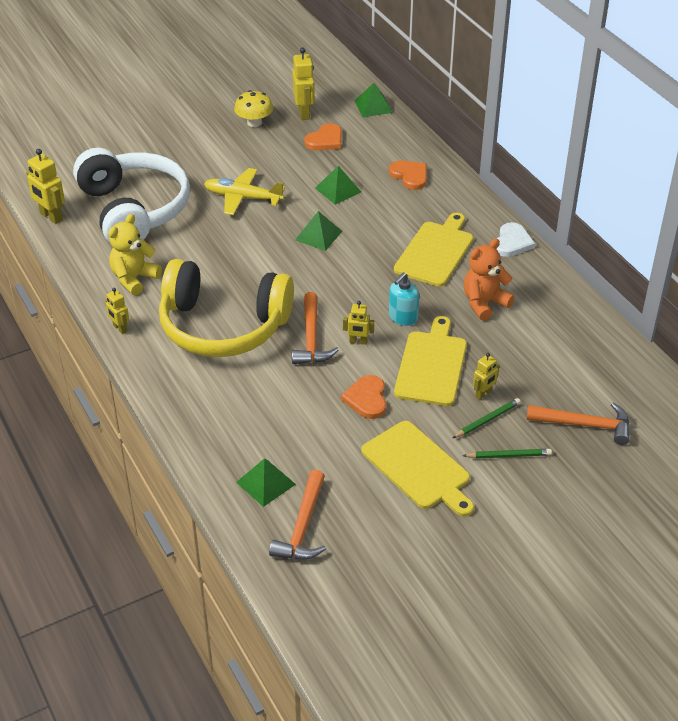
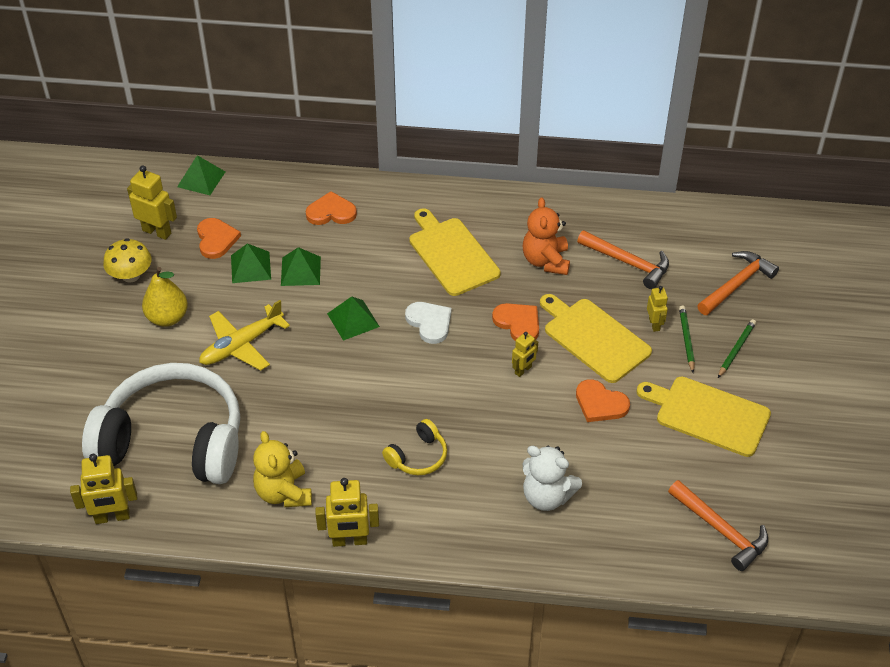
camera: 55 degrees left, 5 degrees up
(120, 328) = (349, 541): yellow robot -> yellow robot, size x1.67
(223, 326) = (418, 456): yellow headphones -> yellow headphones, size x0.41
(234, 155) = (167, 318): none -> yellow pear
(247, 410) = (547, 496): none -> white teddy bear
(265, 483) = (650, 530): green pyramid -> green pyramid (251, 267)
(311, 338) = (490, 400): orange hammer -> orange hammer (627, 262)
(403, 317) = (518, 323): turquoise soap dispenser -> orange heart
(418, 468) = (708, 415): yellow cutting board -> yellow cutting board turned 150 degrees counterclockwise
(512, 242) = (485, 200): white heart -> white heart (429, 323)

